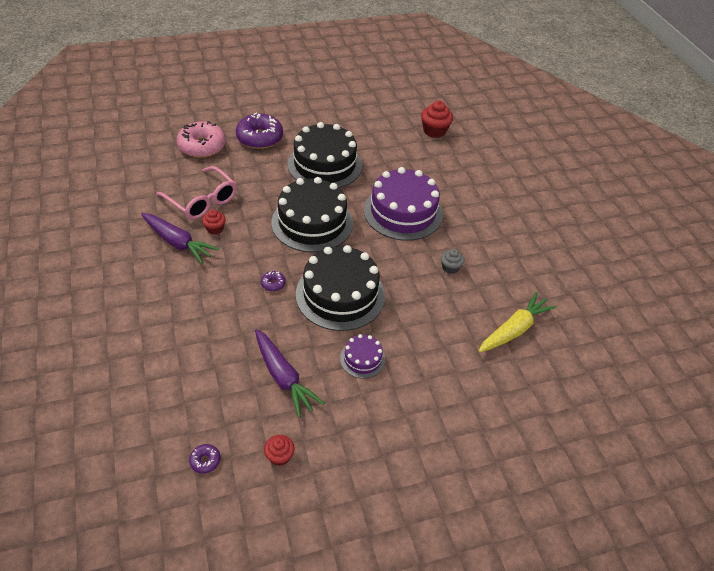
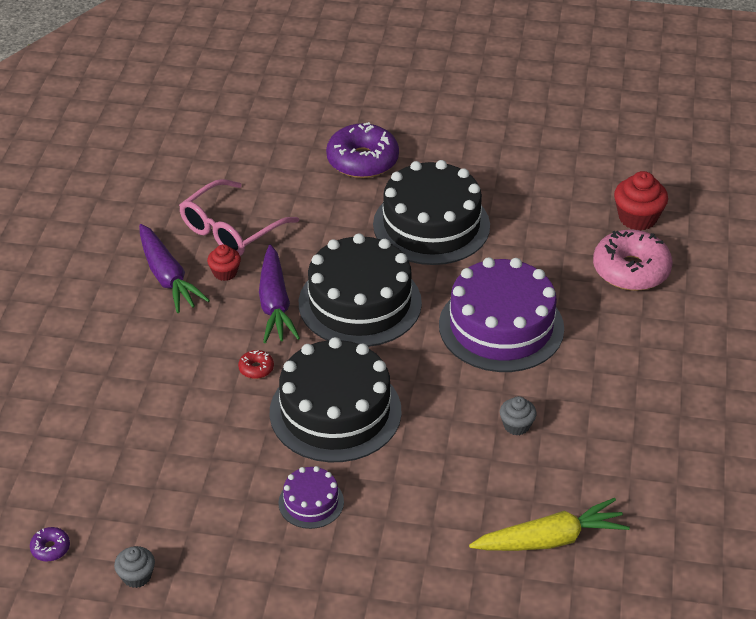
camera: 30 degrees right, 5 degrees down
(202, 146) = (275, 152): pink donut -> pink donut (631, 270)
(202, 200) = (231, 230): pink glasses -> pink glasses turned 60 degrees clockwise
(273, 284) = (256, 368): purple donut -> red donut
(279, 456) = (136, 576): red cupcake -> grey cupcake
(283, 377) = (197, 488): purple carrot -> purple carrot (275, 304)

